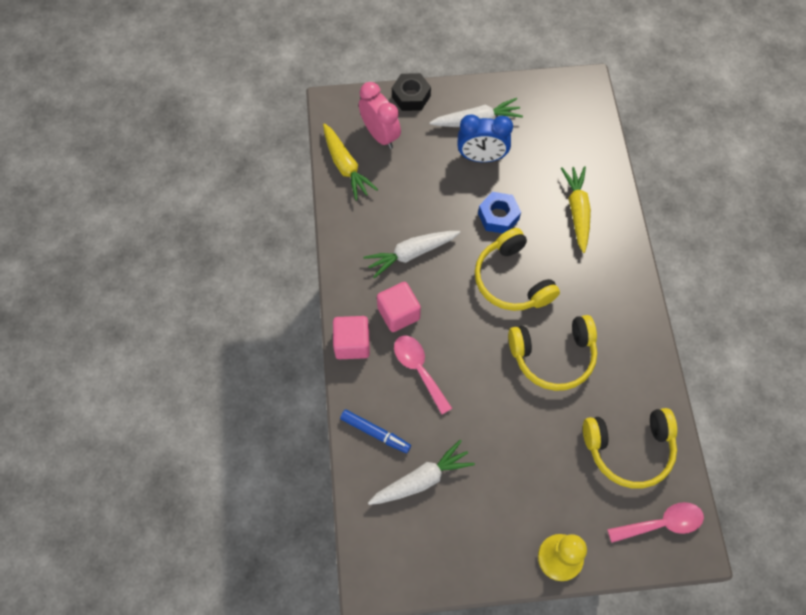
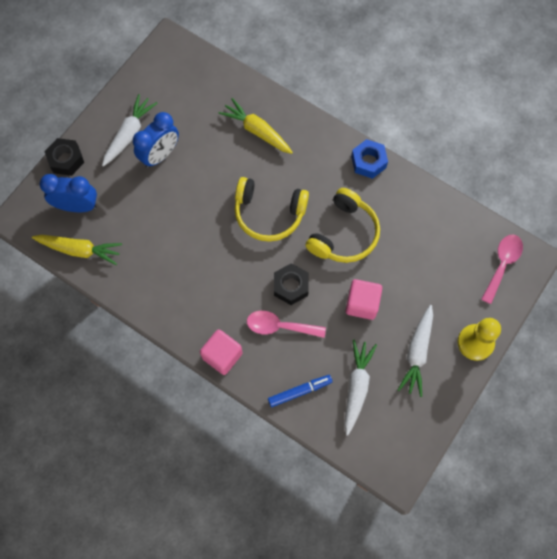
camera: 50 degrees left, 5 degrees up
(380, 135) = (77, 206): pink clock -> blue clock
(398, 313) = (227, 306): pink cube -> pink cube (362, 304)
(411, 254) = (190, 262): white carrot -> white carrot (417, 353)
(463, 350) = (291, 286): none -> black nut
(498, 216) = (215, 182): blue nut -> blue nut (368, 162)
(629, 449) = (442, 242): yellow headphones -> none

